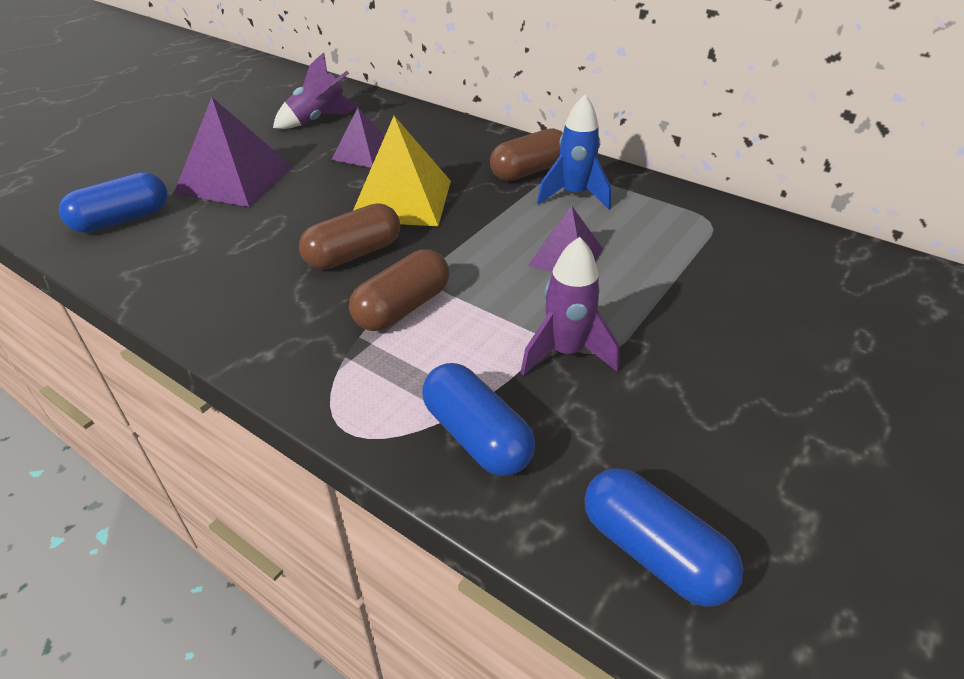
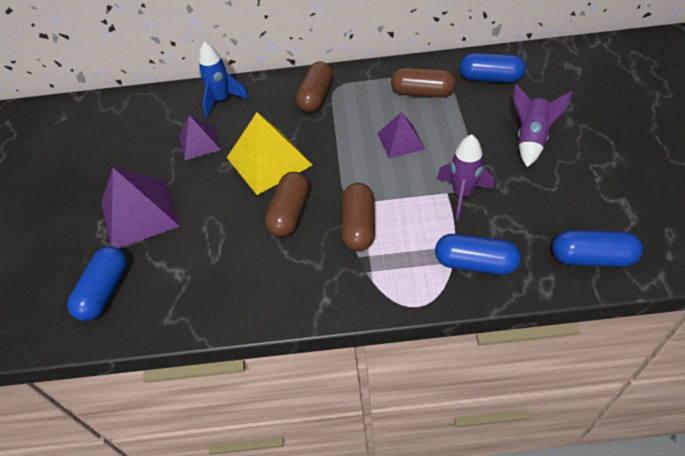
camera: 35 degrees left, 10 degrees up
(319, 120) = (131, 135): purple rocket -> purple rocket (531, 139)
(574, 195) = (359, 99): blue rocket -> blue rocket (222, 100)
(658, 226) = (422, 93): none -> brown capsule
(775, 255) = (490, 78): none -> blue capsule

